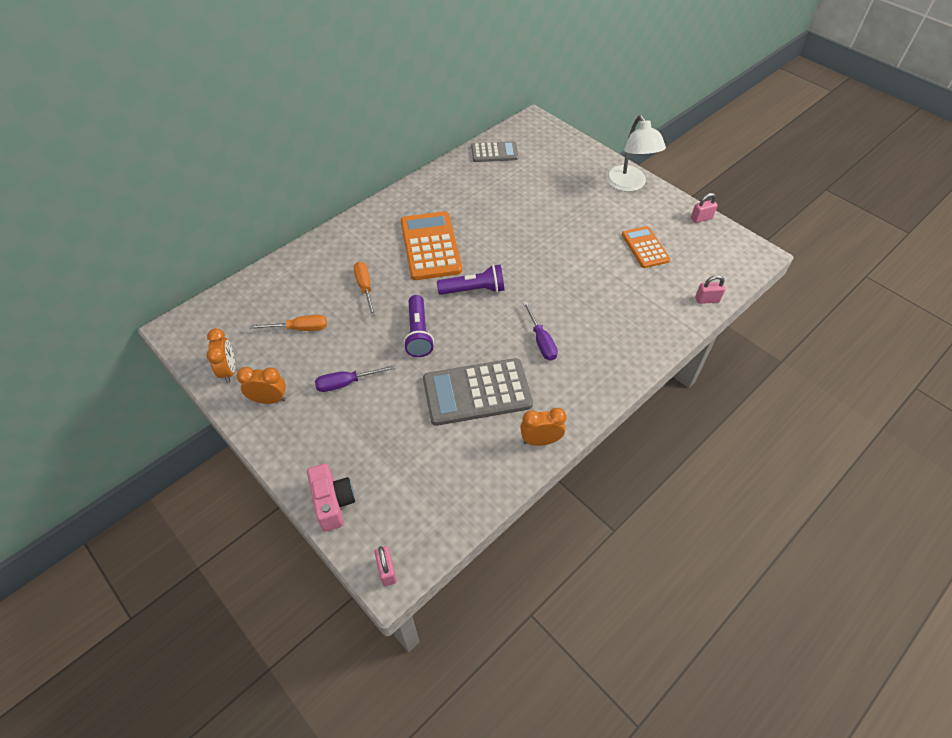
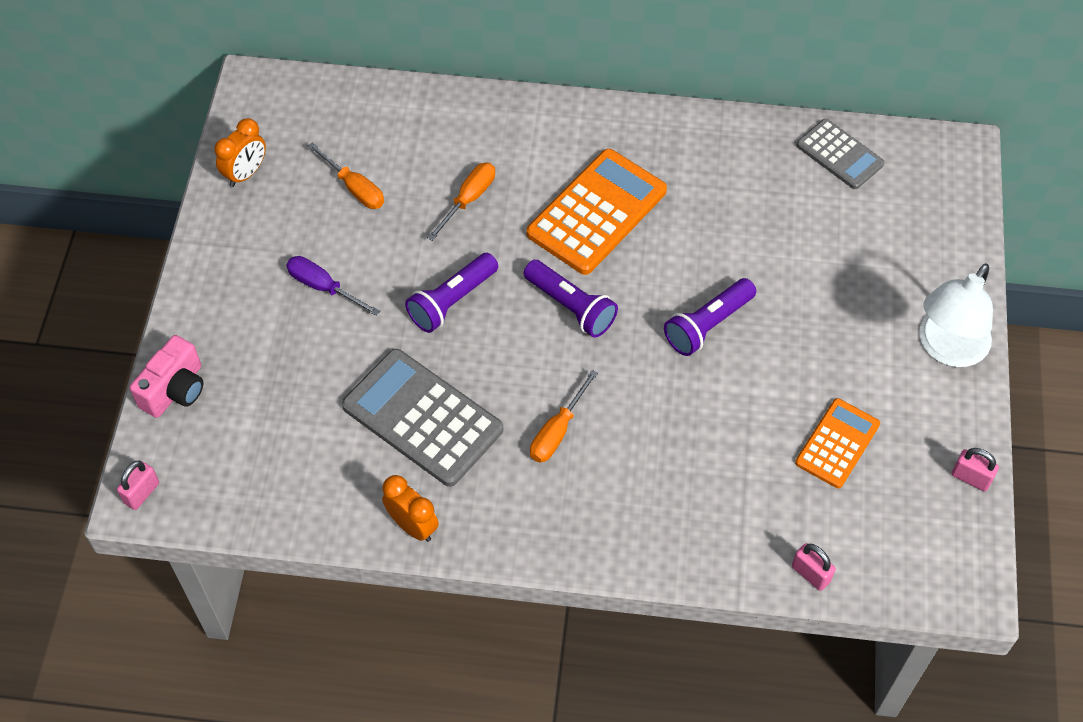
camera: 50 degrees right, 5 degrees up
(269, 399) = (243, 237): orange clock -> none
(537, 249) = (708, 325): none -> purple flashlight
(541, 341) = (557, 431): purple screwdriver -> orange screwdriver

